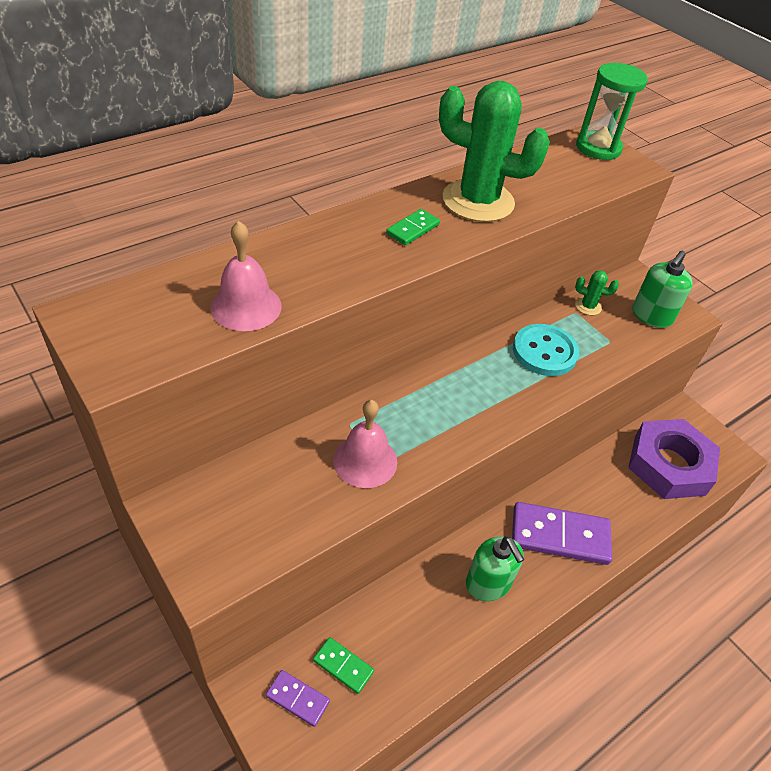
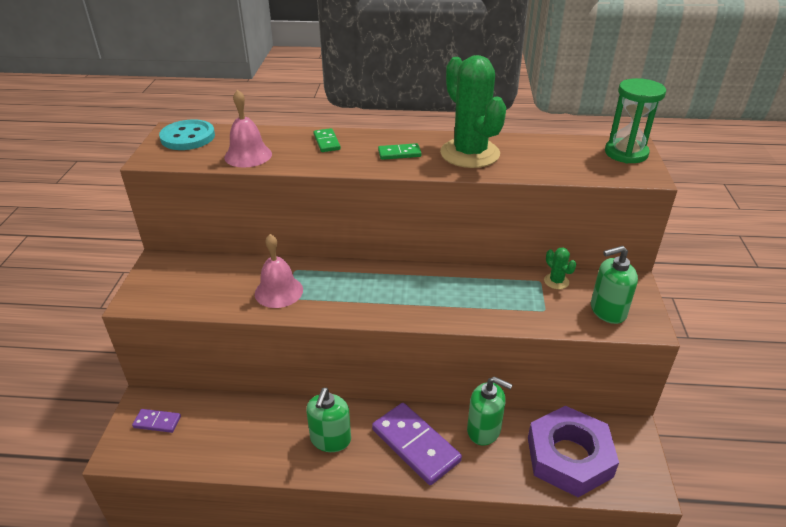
camera: 45 degrees right, 10 degrees down
(298, 698) = (157, 422): purple domino -> purple domino turned 60 degrees counterclockwise
(343, 666) = (197, 423): green domino -> green domino (327, 142)
(544, 352) = (479, 292): turquoise button -> turquoise button (188, 137)
(593, 483) = (484, 430): none -> green soap dispenser

